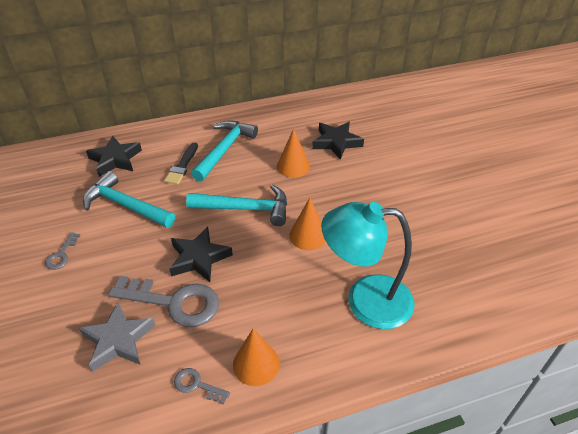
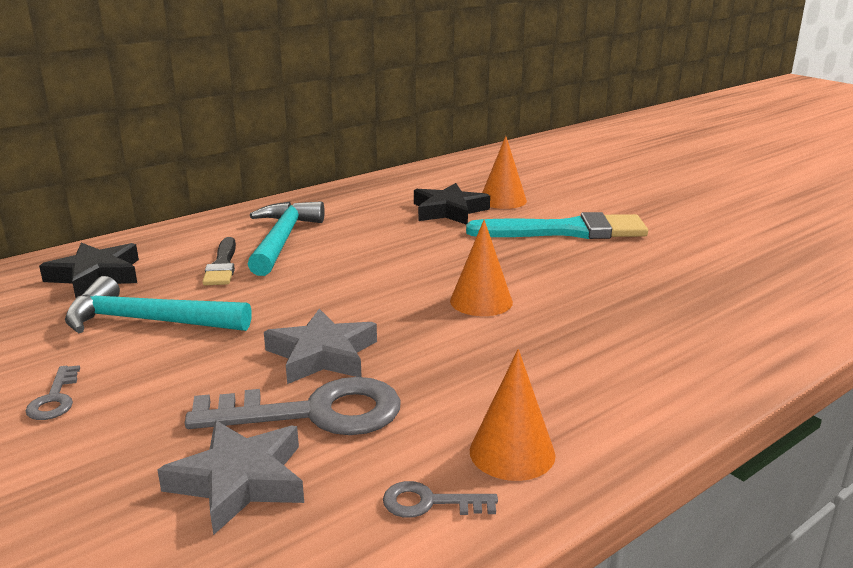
camera: 20 degrees left, 20 degrees down
(199, 258) = (322, 355): black star -> grey star
(245, 209) = (361, 291): turquoise hammer -> none
(293, 166) = (403, 240): orange cone -> orange cone (503, 200)
(365, 300) = (621, 348): turquoise lamp -> none
(399, 180) = (566, 231): none -> turquoise brush

